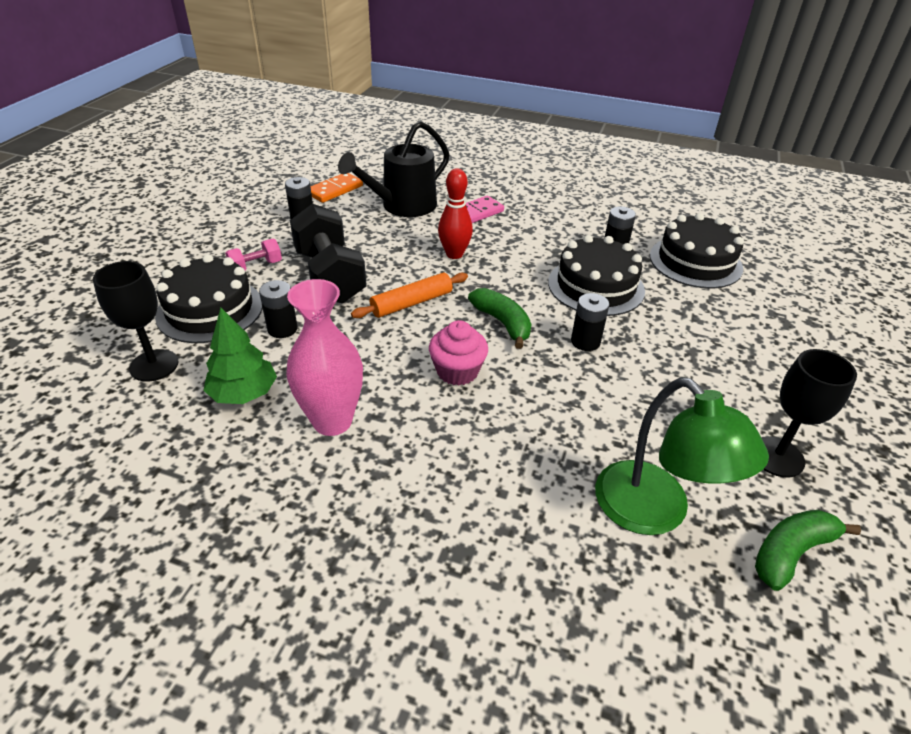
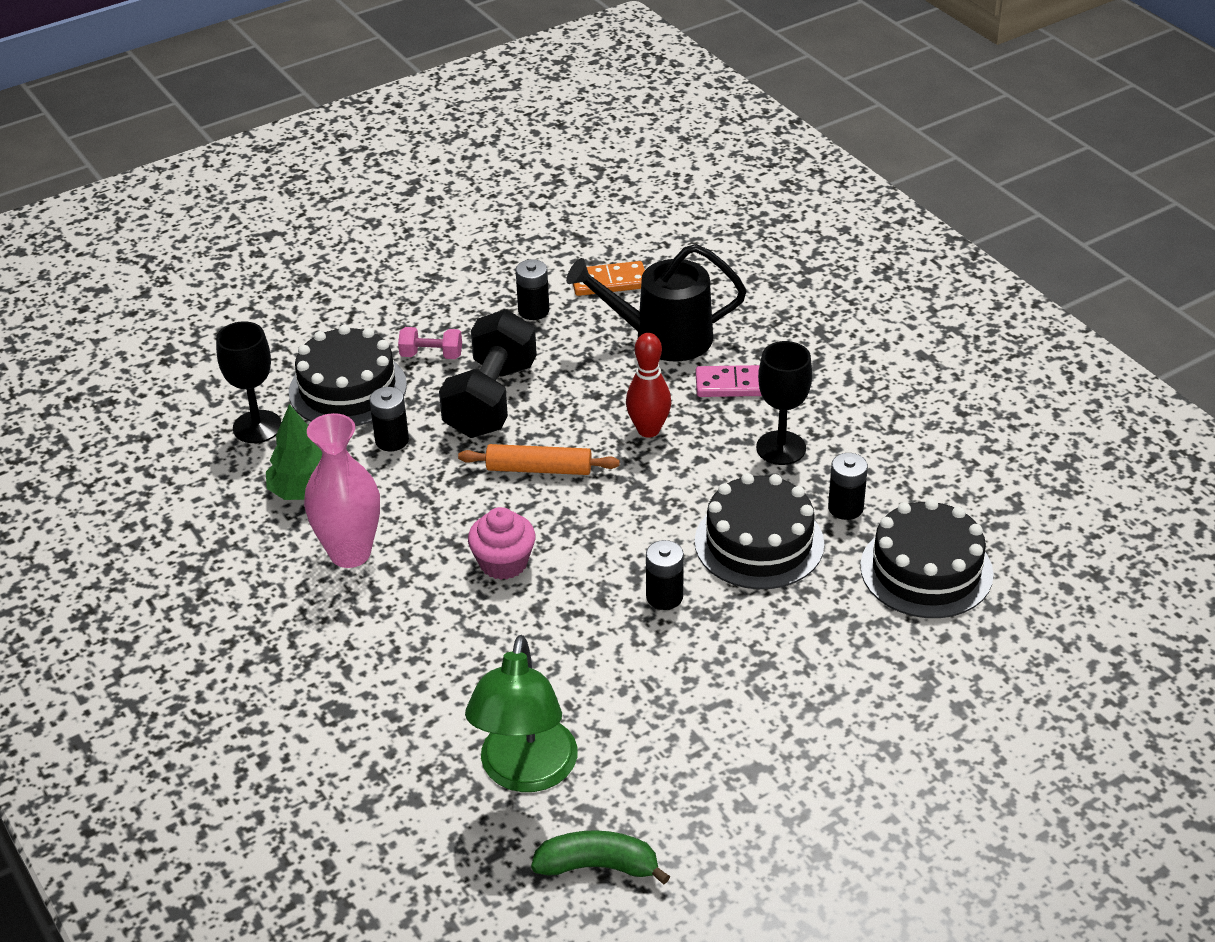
camera: 40 degrees right, 0 degrees up
(502, 323) = (604, 535): green banana -> none
(777, 457) = (701, 798): black goblet -> black goblet (781, 448)

